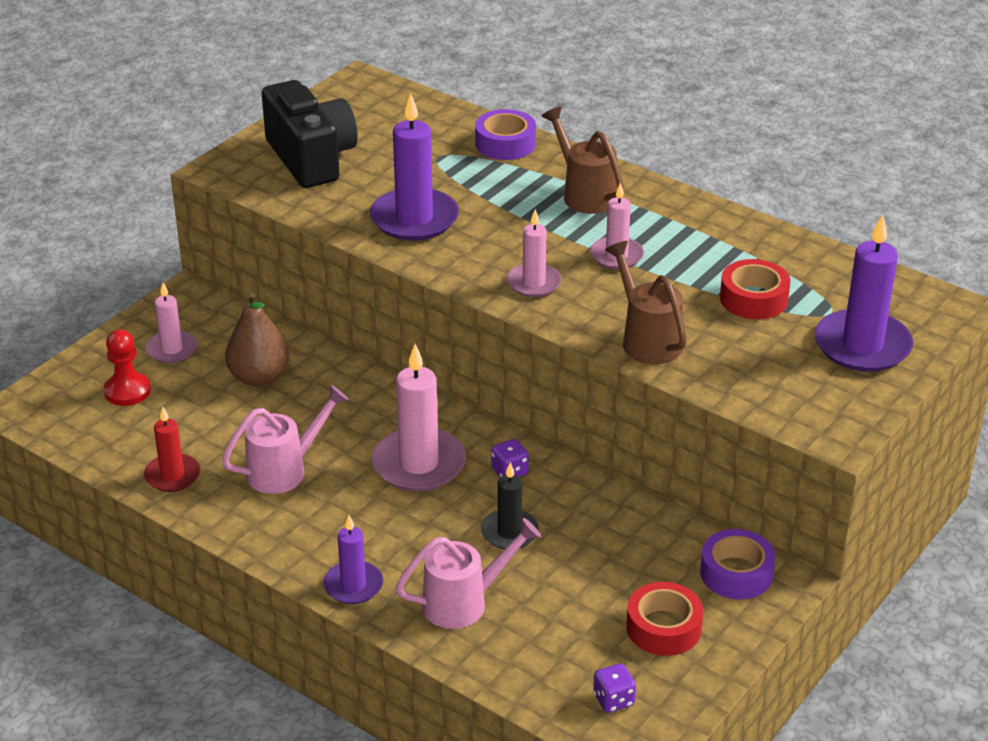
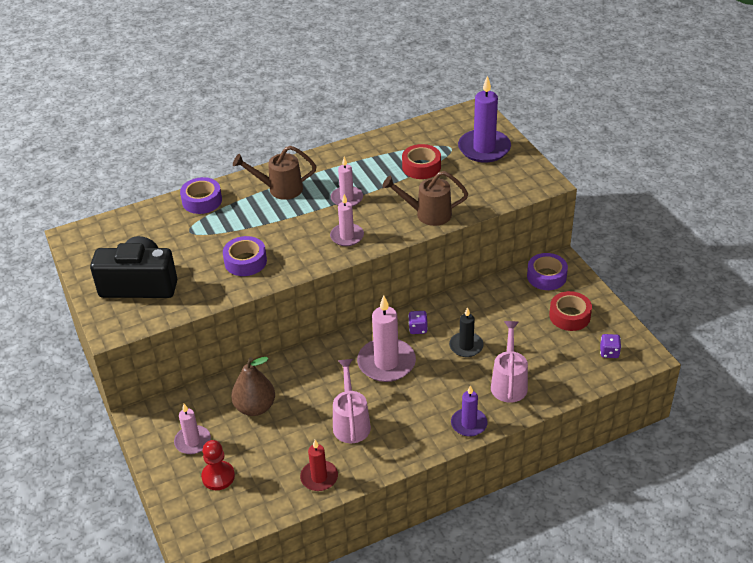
camera: 60 degrees left, 5 degrees up
(414, 219) = (245, 261): purple candle -> purple tape

